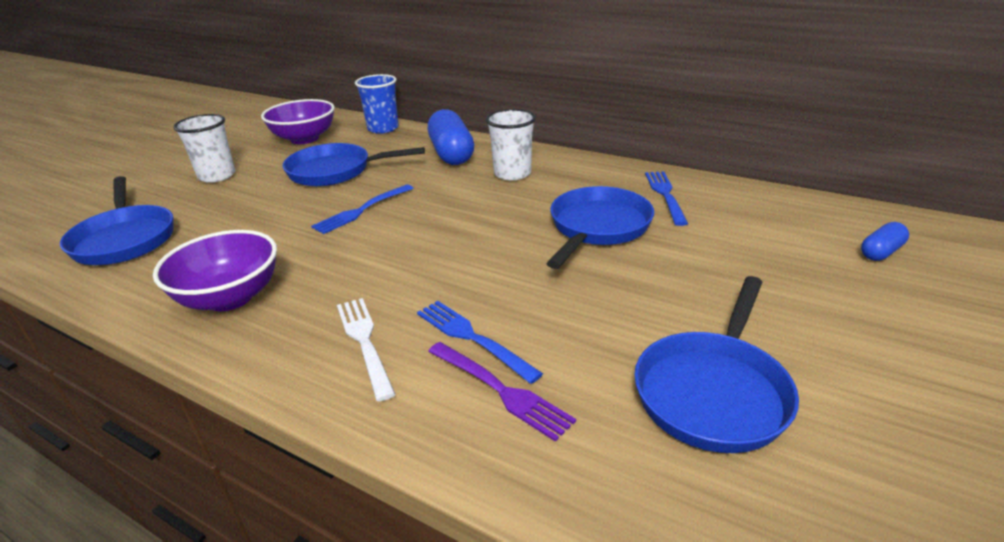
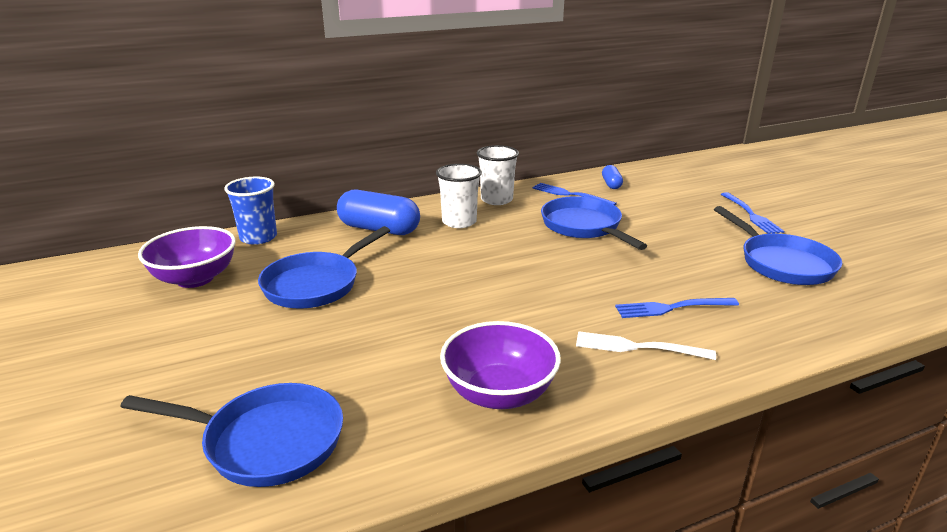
camera: 55 degrees left, 5 degrees down
(217, 176) = (193, 349): white cup -> white cup (496, 200)
(362, 210) = (424, 294): blue fork -> blue fork (751, 215)
(500, 390) = (735, 317): purple fork -> none
(881, 252) = (701, 180): blue capsule -> blue capsule (611, 184)

